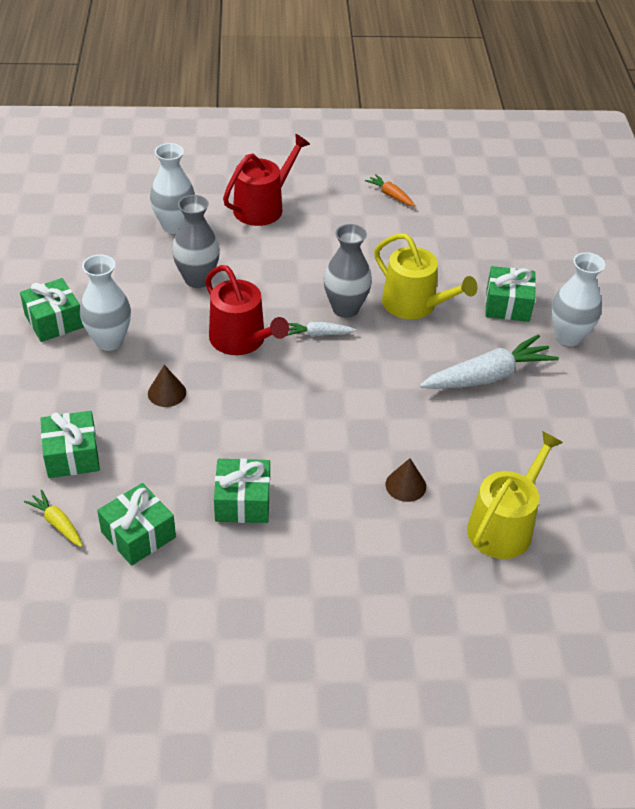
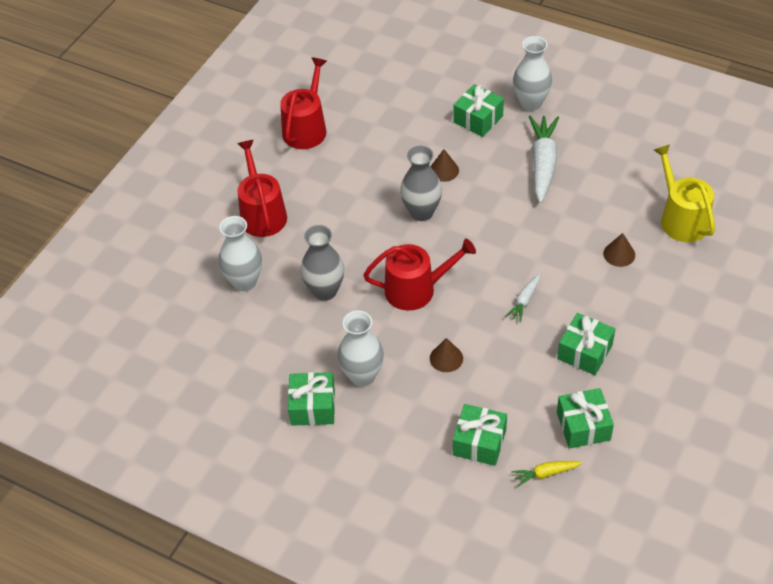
camera: 55 degrees left, 5 degrees up
(318, 334) = (439, 240): white carrot -> white carrot (524, 301)
(390, 195) = (306, 128): orange carrot -> red watering can
(415, 305) = (444, 170): yellow watering can -> brown cone

